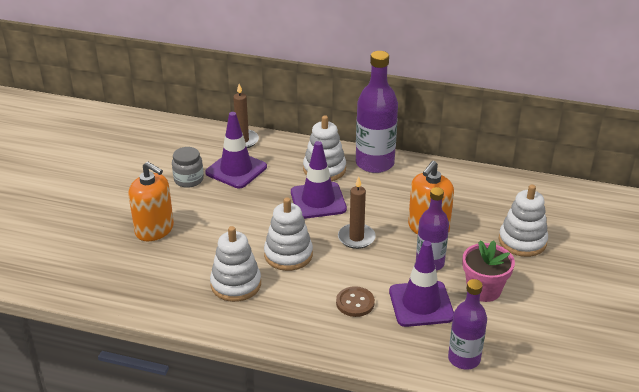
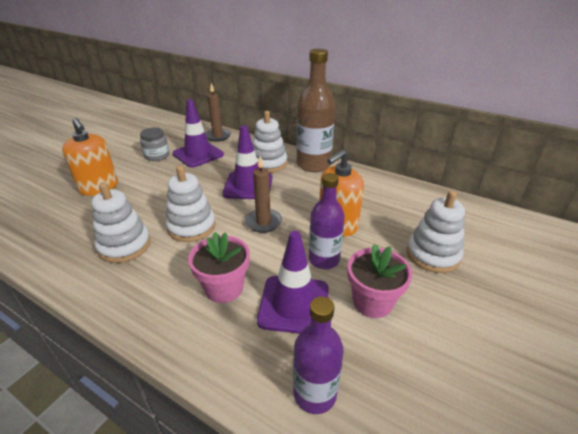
camera: 15 degrees right, 0 degrees up
(355, 303) = (224, 288): brown button -> pink flower pot
(374, 163) = (313, 165): purple bottle -> brown bottle

